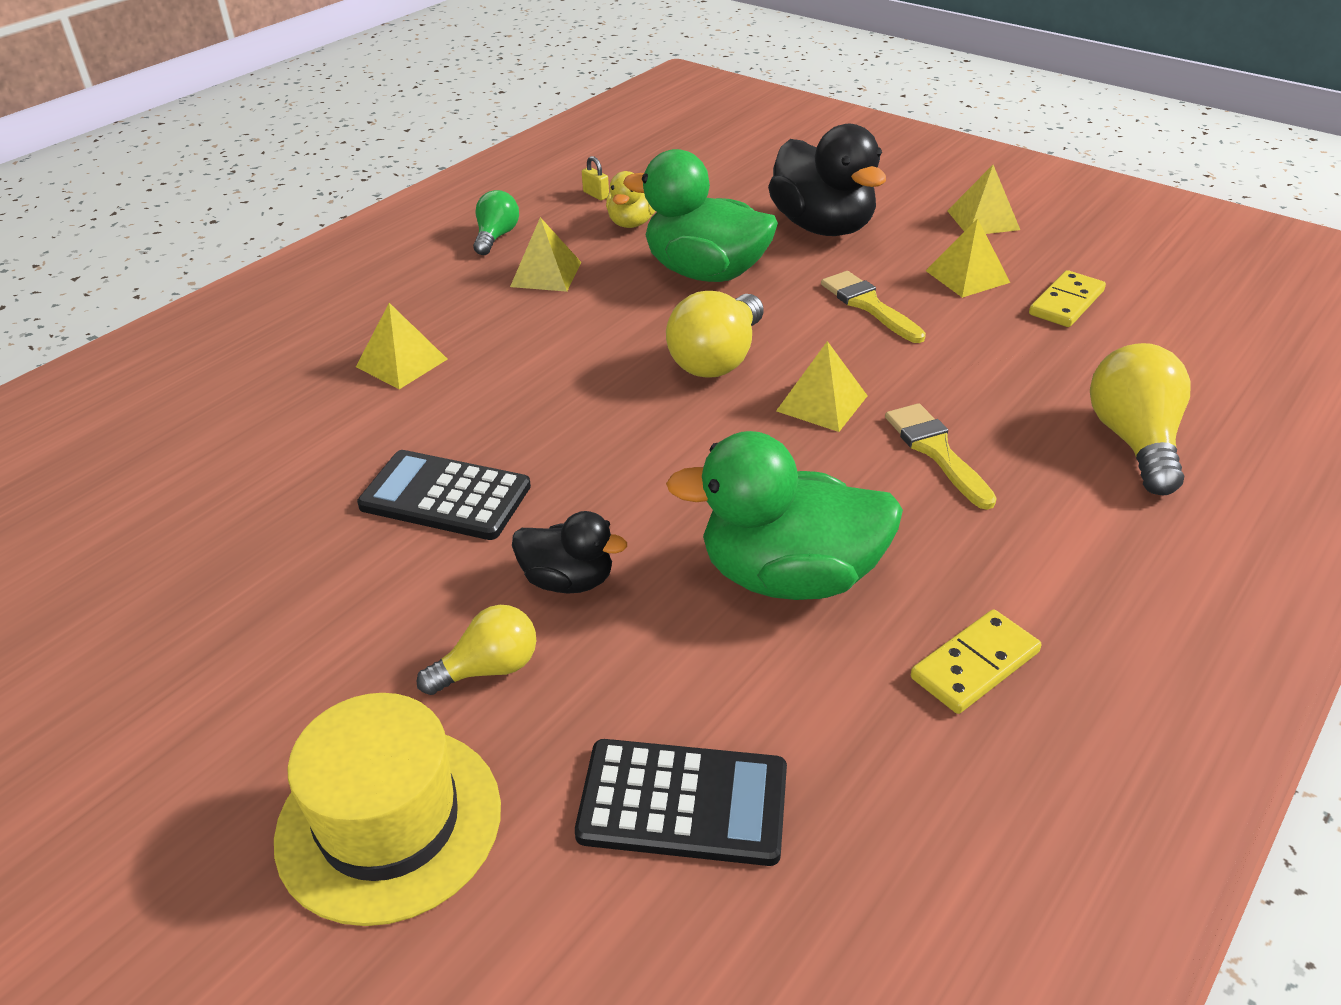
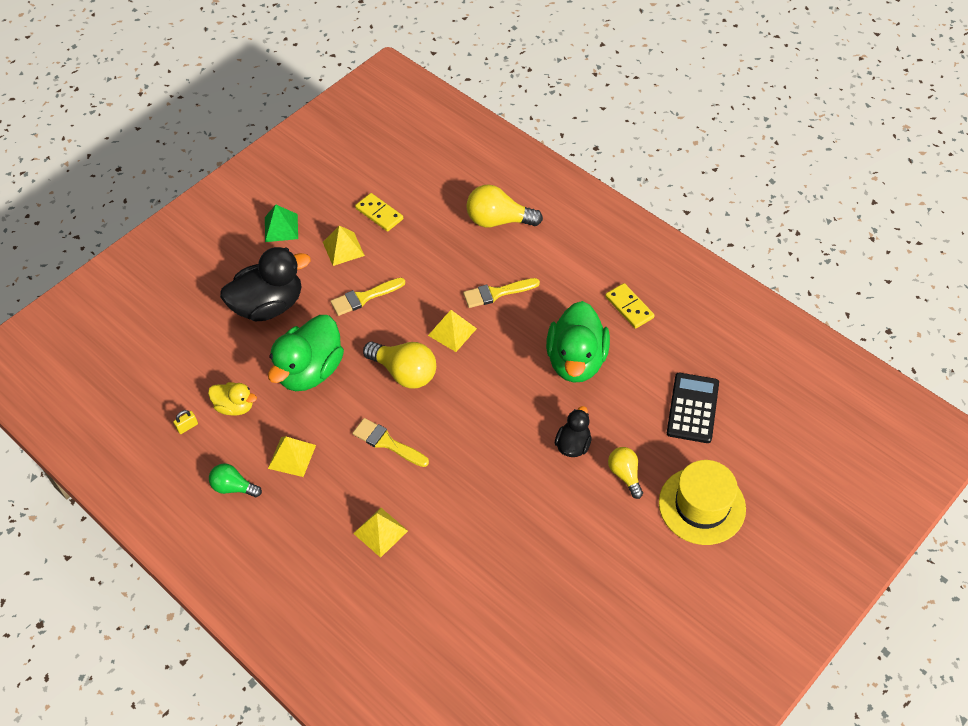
camera: 85 degrees left, 15 degrees up
(445, 496) = (508, 499): black calculator -> none
(572, 354) = (387, 442): none -> yellow brush
(983, 220) = (281, 228): yellow pyramid -> green pyramid

